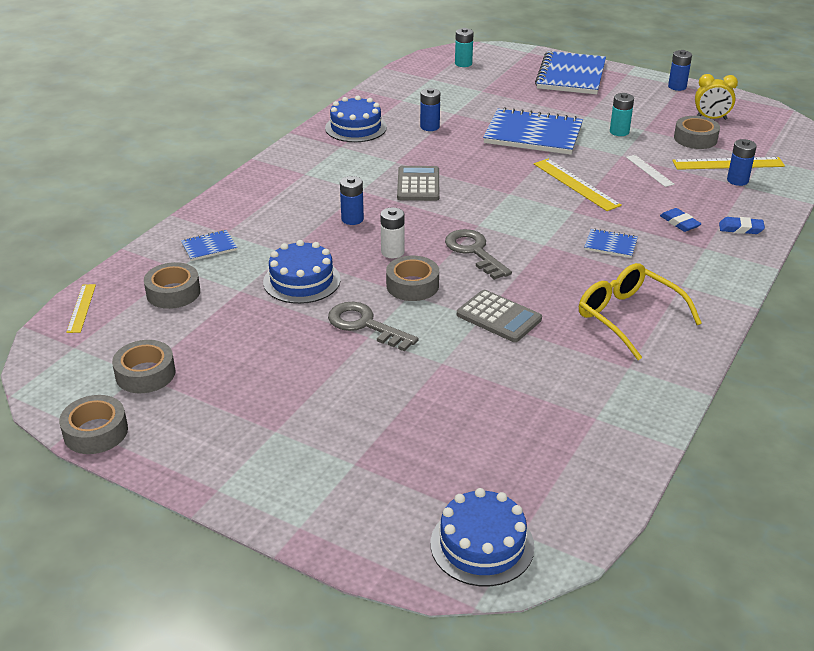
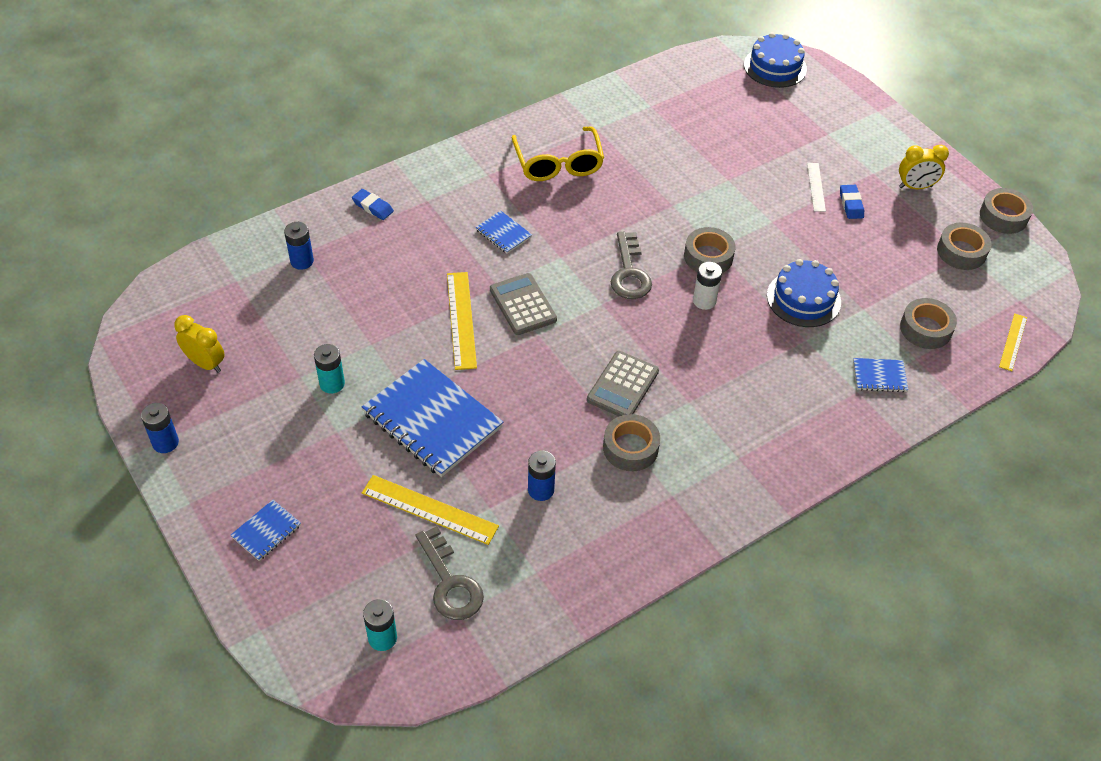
camera: 155 degrees left, 15 degrees up
(216, 431) = (915, 187): none -> yellow clock
(352, 219) = (720, 360): blue battery -> none
(356, 128) = (633, 529): blue cake -> none
(365, 325) = (769, 232): grey key -> grey key (450, 582)
(499, 317) = (658, 200): grey calculator -> grey calculator (522, 305)
(571, 76) = (266, 531): blue notebook -> blue notebook, size x0.46
(649, 170) = (369, 309): white ruler -> white ruler (816, 187)
(679, 223) = (417, 233): blue eraser -> blue eraser (851, 204)
(695, 139) = (265, 337): grey tape -> grey tape (630, 448)
(728, 163) = (281, 287): yellow ruler -> yellow ruler (429, 509)

